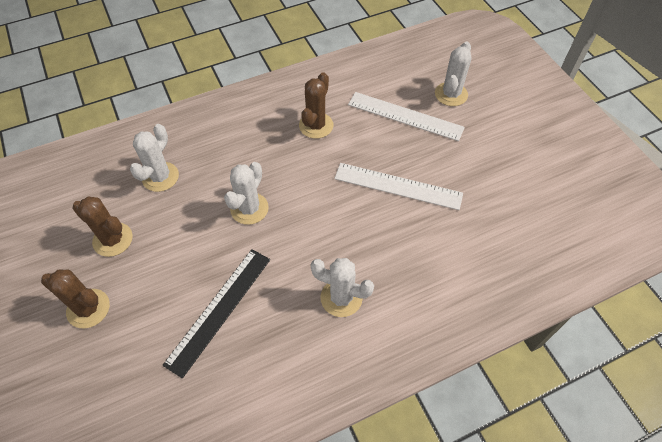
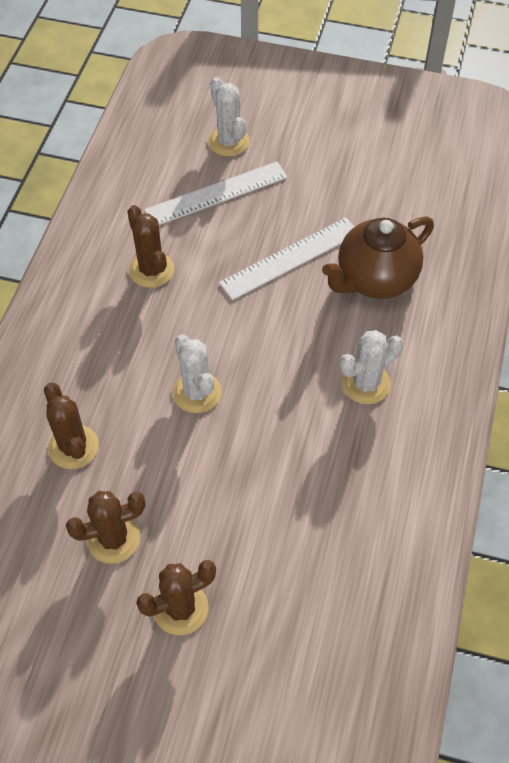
camera: 50 degrees left, 0 degrees up
(160, 177) = (73, 447): white cactus -> brown cactus
(219, 309) = (289, 490): black ruler -> none
(431, 244) = (375, 279): none -> brown teapot

